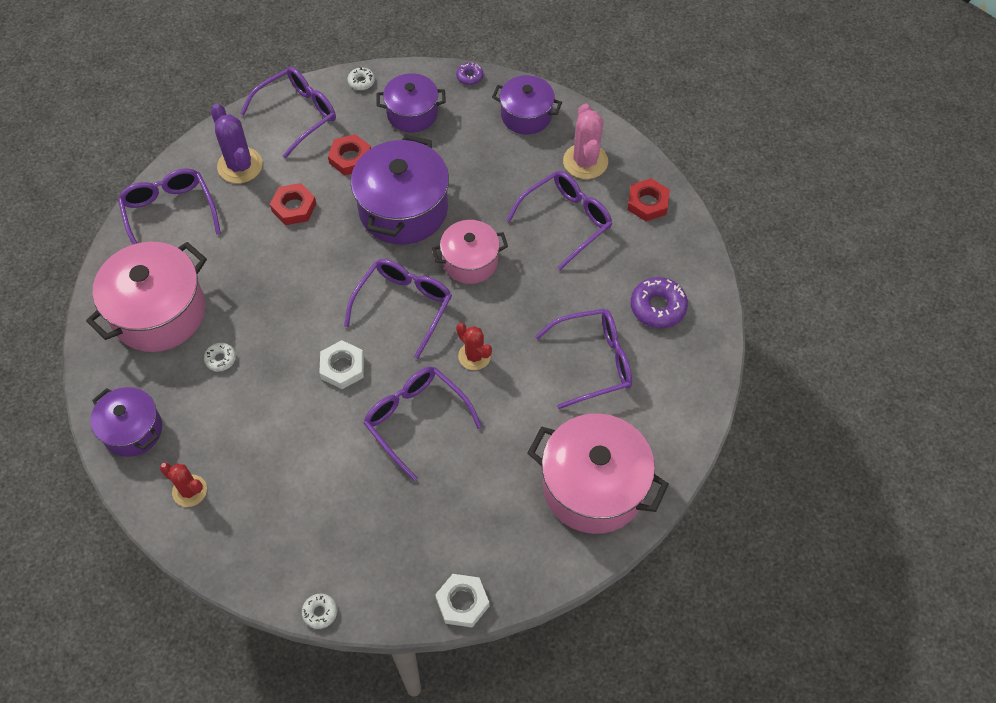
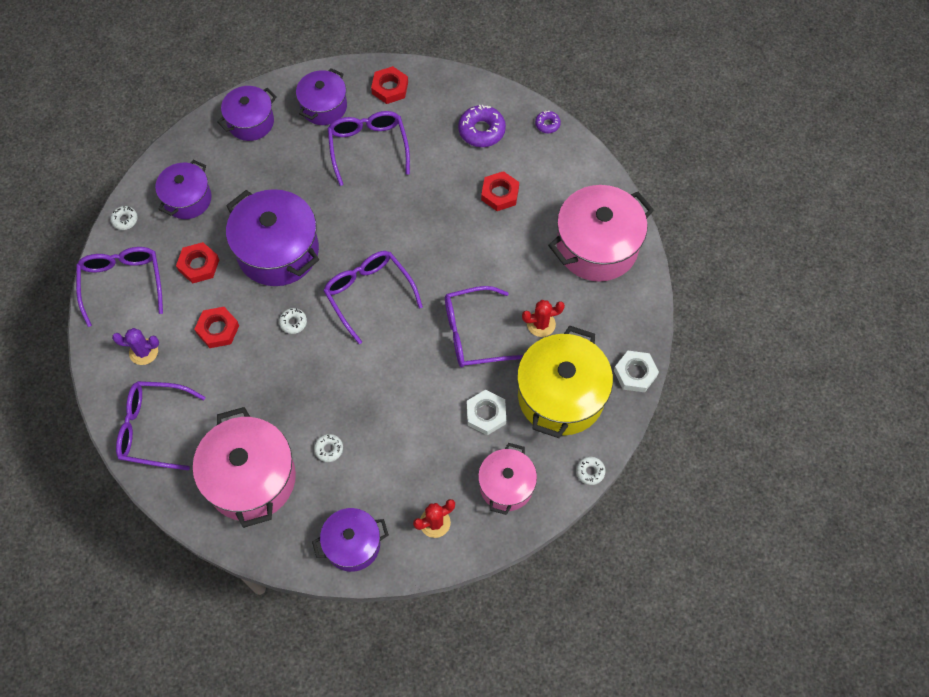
camera: 60 degrees left, 5 degrees up
(240, 166) = (143, 352): purple cactus -> purple cactus, size x0.65
(336, 261) = (293, 322): none -> white donut
(342, 367) = (395, 363): white nut -> white nut (486, 414)
(393, 539) = (561, 396): none -> yellow pot
(469, 77) = (181, 140): purple donut -> purple donut (547, 124)
(470, 261) = (359, 229): pink pot -> pink pot (506, 485)
(474, 356) = (444, 268): red cactus -> red cactus (541, 324)
(585, 161) = (324, 107): pink cactus -> purple pot
(594, 362) = (500, 194): purple glasses -> red nut

